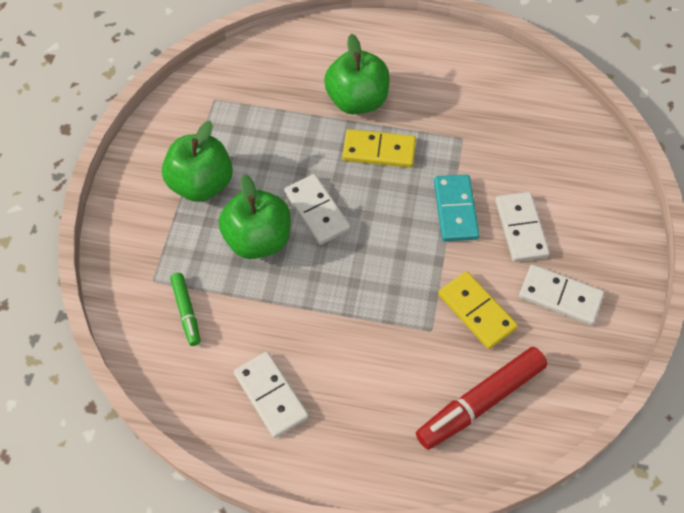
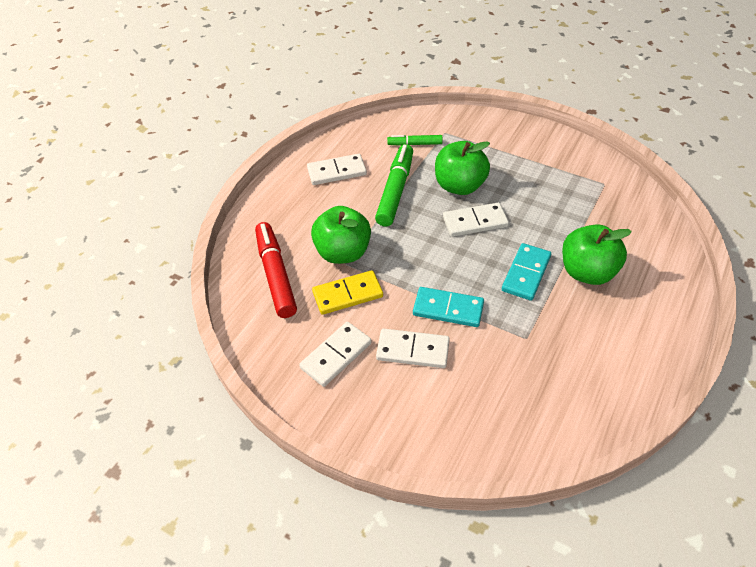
camera: 110 degrees right, 10 degrees down
(201, 184) = (519, 165): green apple -> green apple (343, 252)
(288, 310) = (395, 191): none -> green marker
(379, 150) = (526, 273): yellow domino -> turquoise domino

